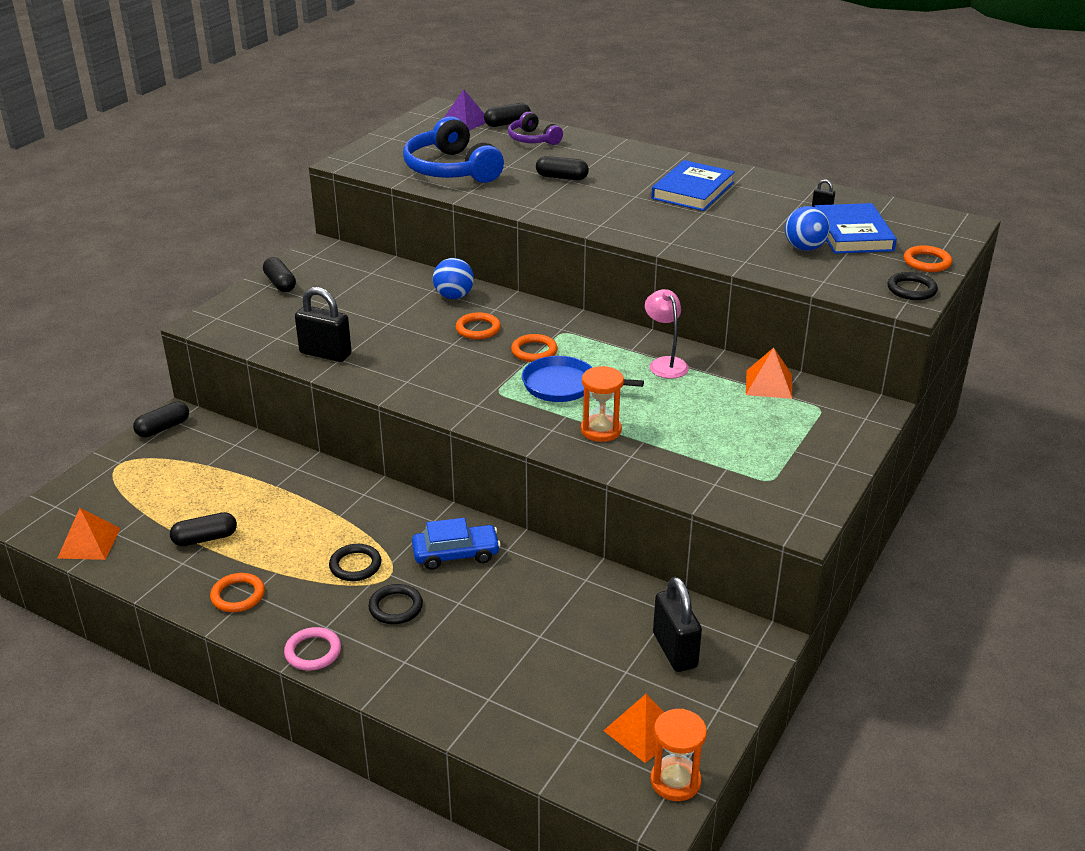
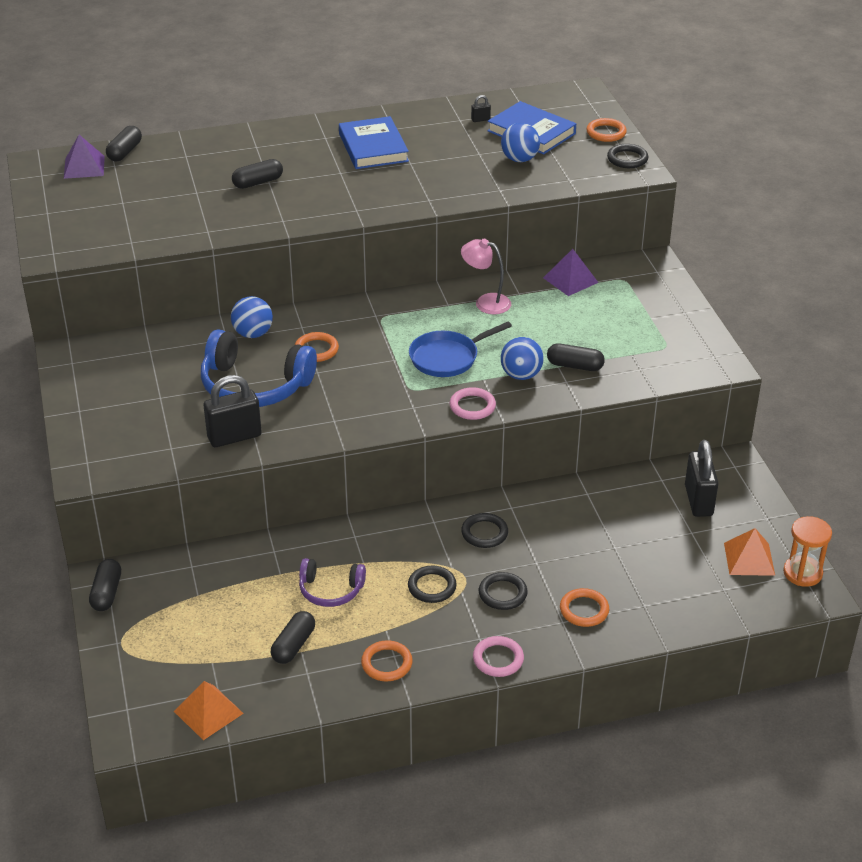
camera: 45 degrees left, 5 degrees up
(280, 283) = (88, 402): black capsule -> black capsule (575, 366)
(451, 169) = (155, 218): blue headphones -> blue headphones (254, 386)
(456, 554) = (484, 533): blue car -> black ring
(522, 430) = (472, 406): none -> pink ring
(532, 139) = (173, 158): purple headphones -> purple headphones (330, 590)
(534, 351) = (385, 344): orange ring -> orange ring (584, 610)
(601, 430) = (521, 375): orange hourglass -> blue ball
(675, 650) = (698, 501): black padlock -> black padlock turned 60 degrees clockwise
(769, 384) = (570, 280): orange pyramid -> purple pyramid

